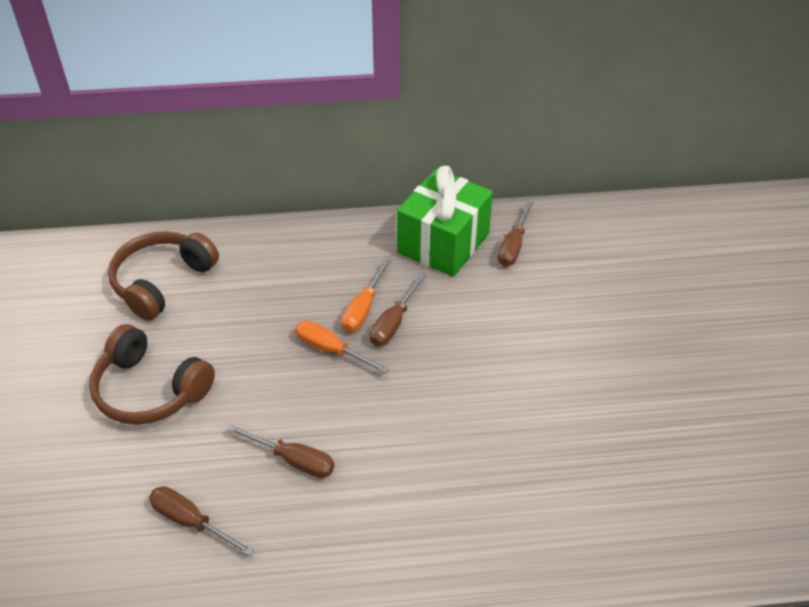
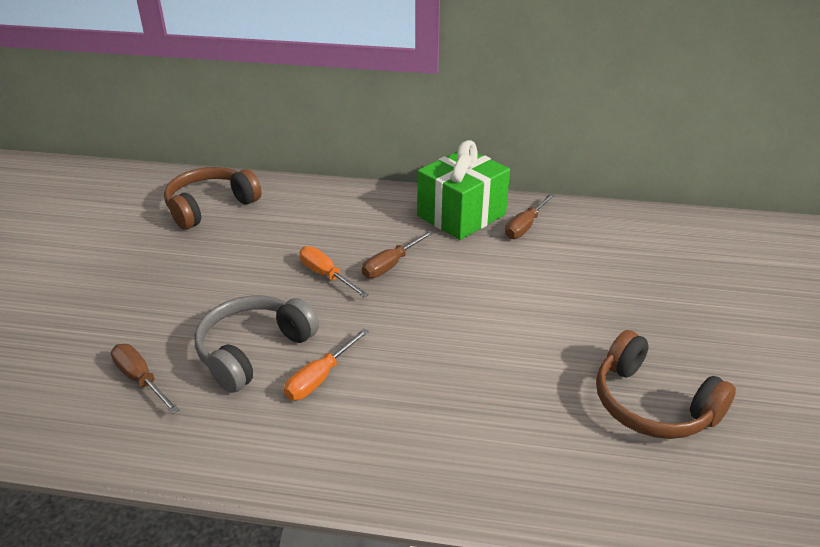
camera: 15 degrees right, 10 degrees down
(150, 390) = (160, 278): brown headphones -> brown headphones (652, 404)
(293, 460) = (253, 350): brown screwdriver -> grey headphones
(363, 309) = (368, 250): orange screwdriver -> orange screwdriver (320, 378)

